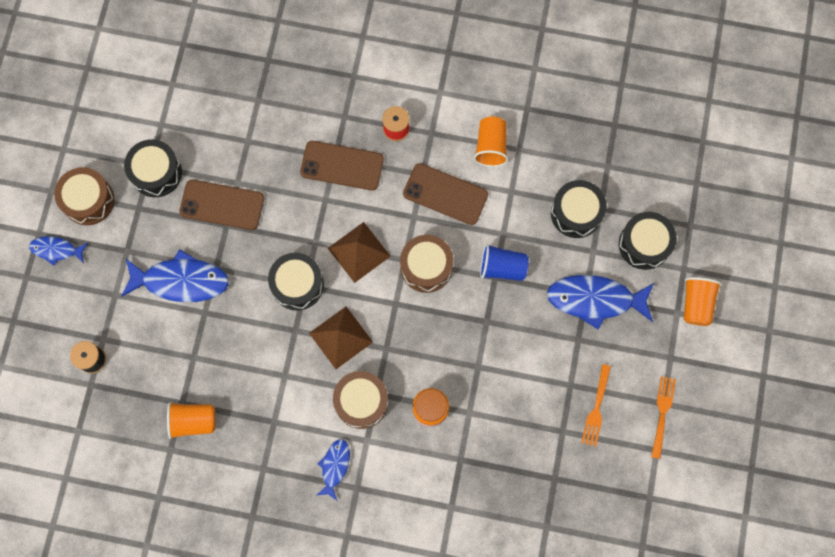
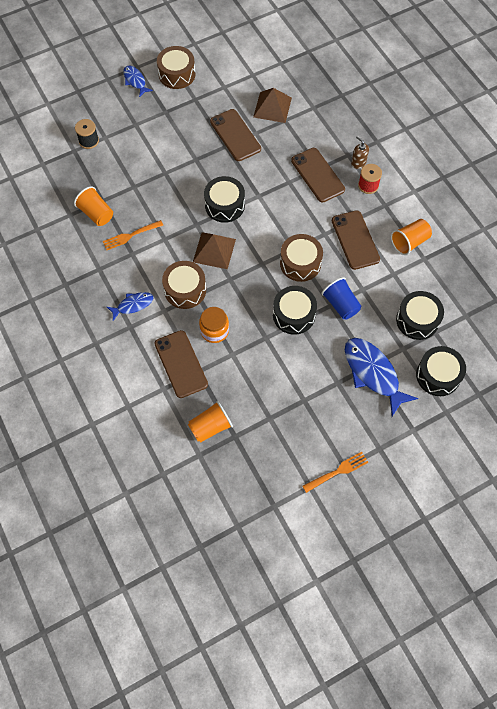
camera: 50 degrees right, 10 degrees down
(156, 173) = (223, 92): black drum -> black drum (294, 315)
(181, 281) = (172, 148): blue fish -> none
(359, 252) = (274, 221): brown pyramid -> brown pyramid (272, 107)
(362, 115) = (358, 163): none -> brown soap dispenser
(439, 470) = (181, 364): none -> brown phone
(596, 408) = (303, 427): orange fork -> orange fork (131, 235)
(696, 304) = (430, 438): orange cup -> orange cup (210, 427)

